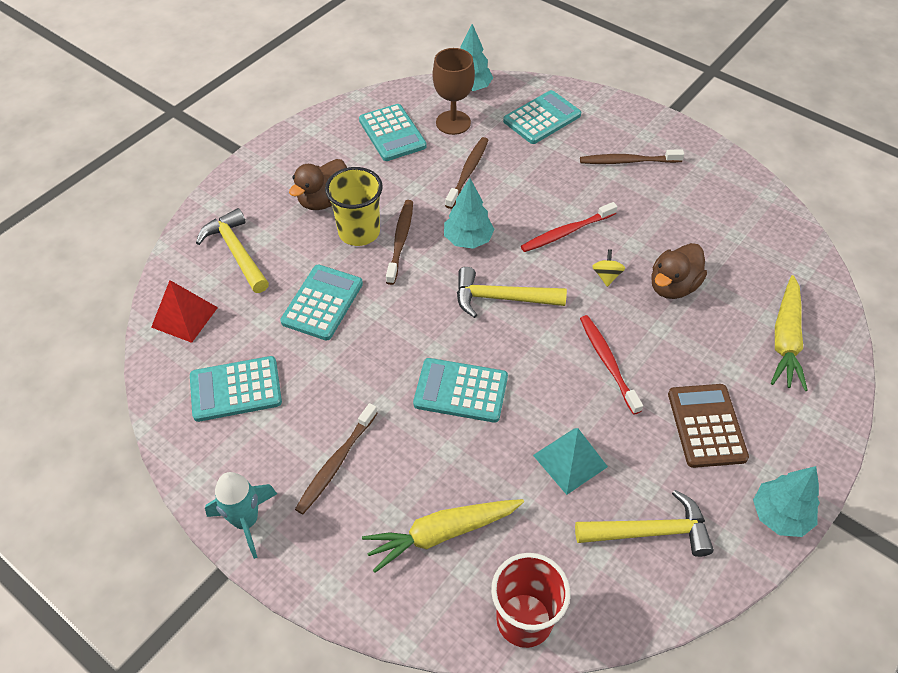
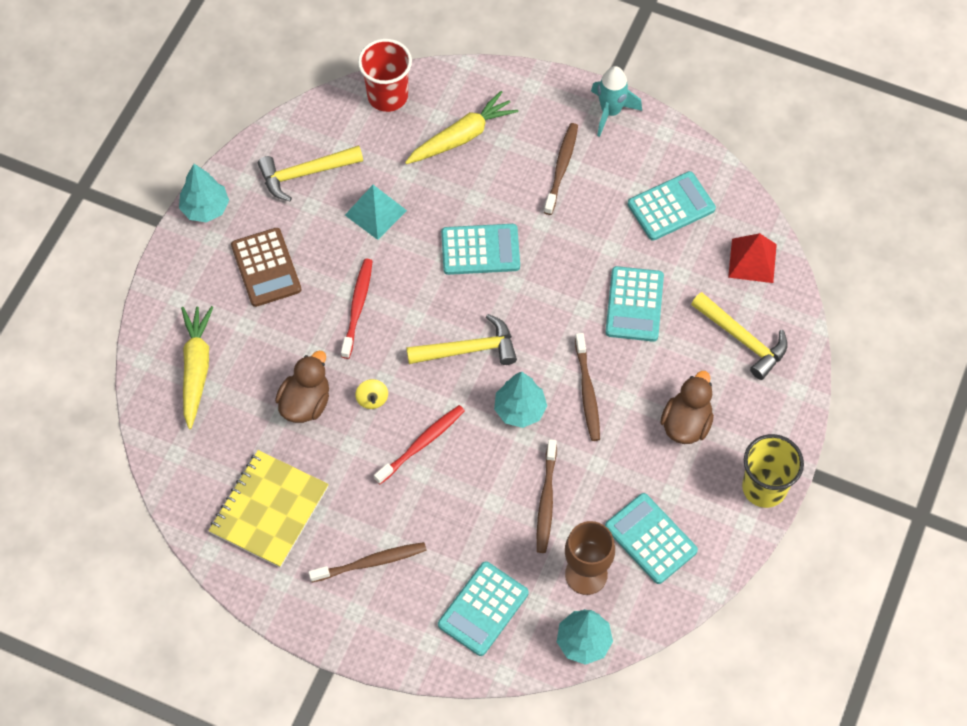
camera: 165 degrees right, 10 degrees up
(359, 232) = (633, 392): yellow cup -> yellow cup (764, 487)
(607, 362) = (357, 307): red toothbrush -> red toothbrush turned 135 degrees counterclockwise
(714, 212) = (269, 510): none -> yellow notebook

